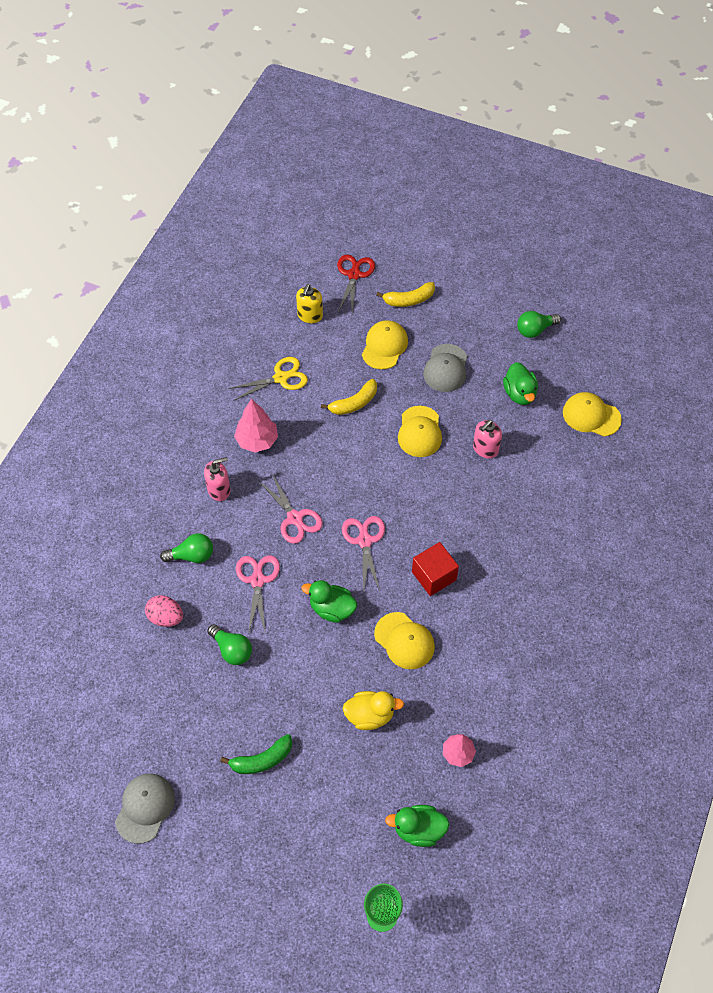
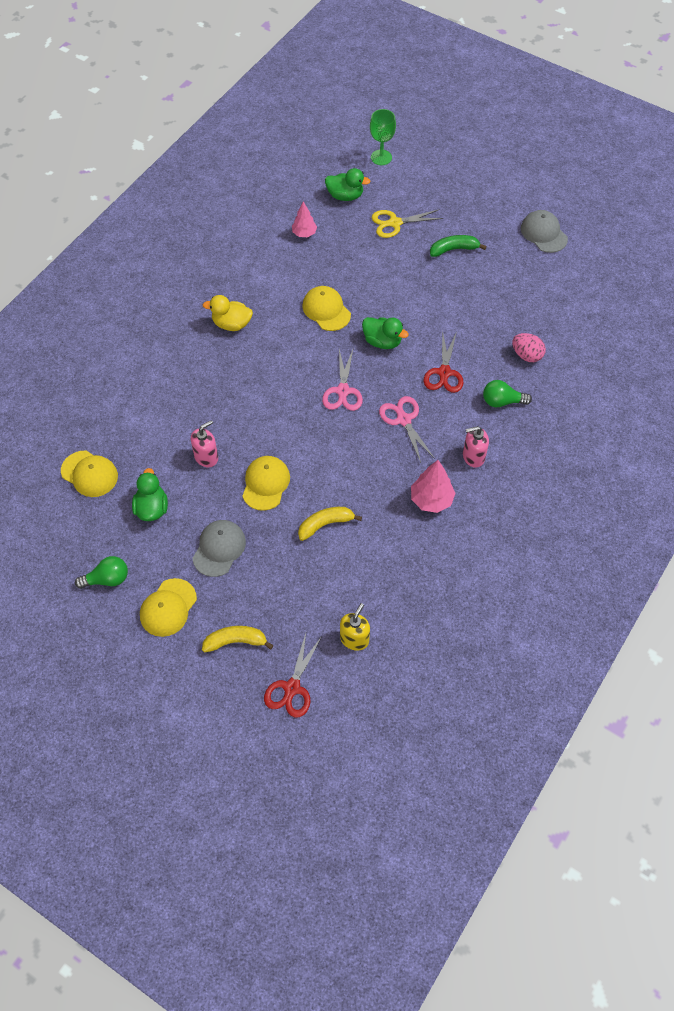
camera: 170 degrees left, 0 degrees up
(145, 808) = (544, 233): grey cap -> grey cap turned 120 degrees clockwise
(232, 649) = (471, 324): green light bulb -> none
(257, 580) = (444, 372): pink scissors -> red scissors
(280, 378) = (398, 565): yellow scissors -> yellow scissors (395, 223)
(370, 715) = (365, 265): yellow duck -> yellow duck (231, 324)
(384, 346) = (278, 586): yellow cap -> yellow cap (168, 607)
(434, 576) = (288, 354): red cube -> none

